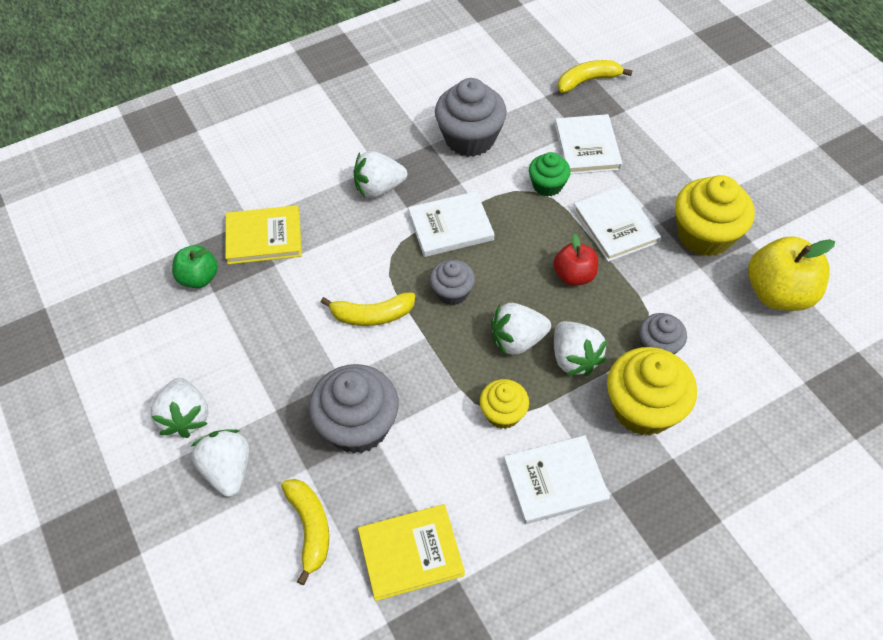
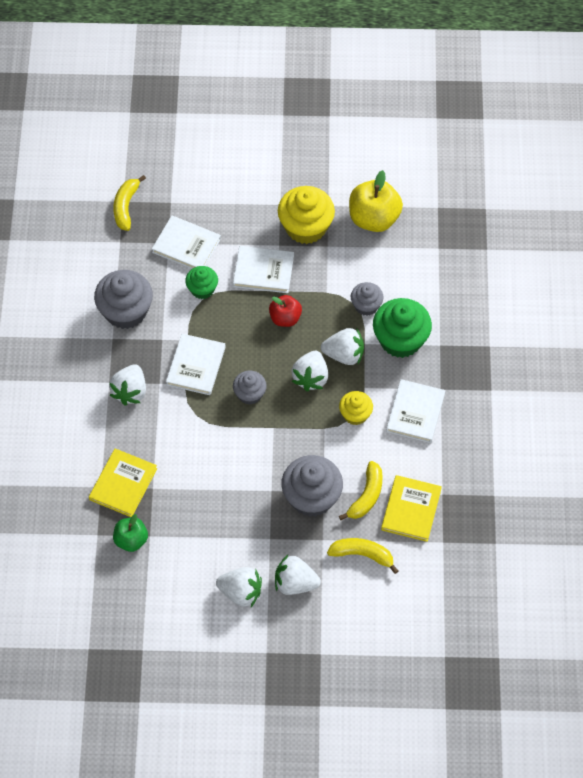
camera: 60 degrees left, 5 degrees up
(372, 315) = (235, 449): yellow banana -> yellow banana (366, 496)
(643, 408) = (400, 340): yellow cupcake -> green cupcake

